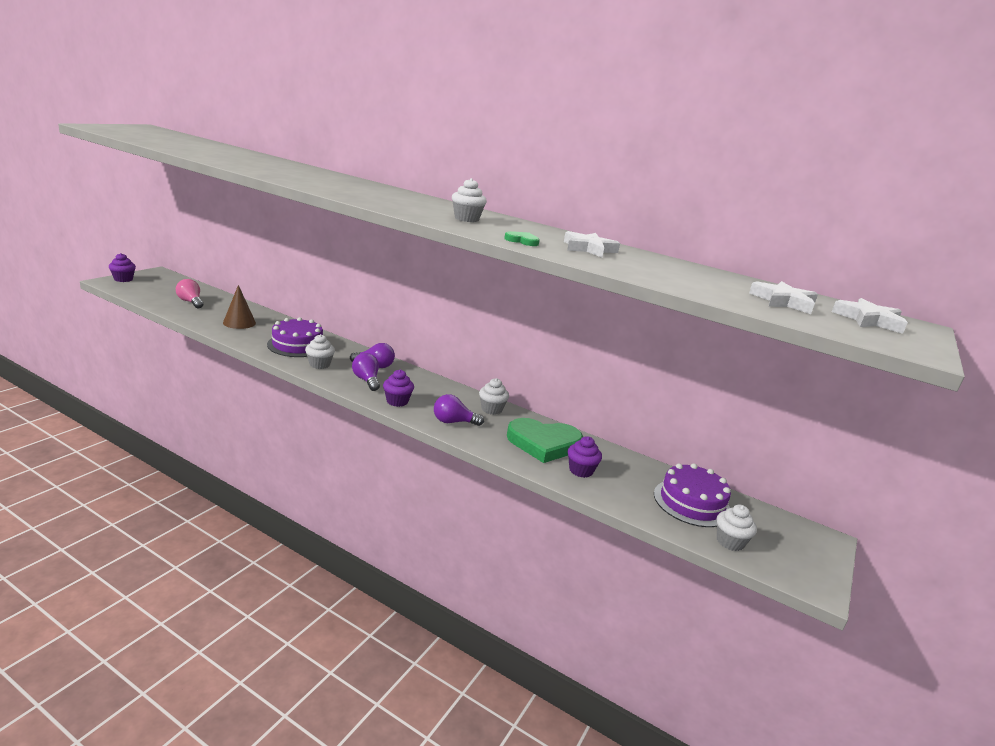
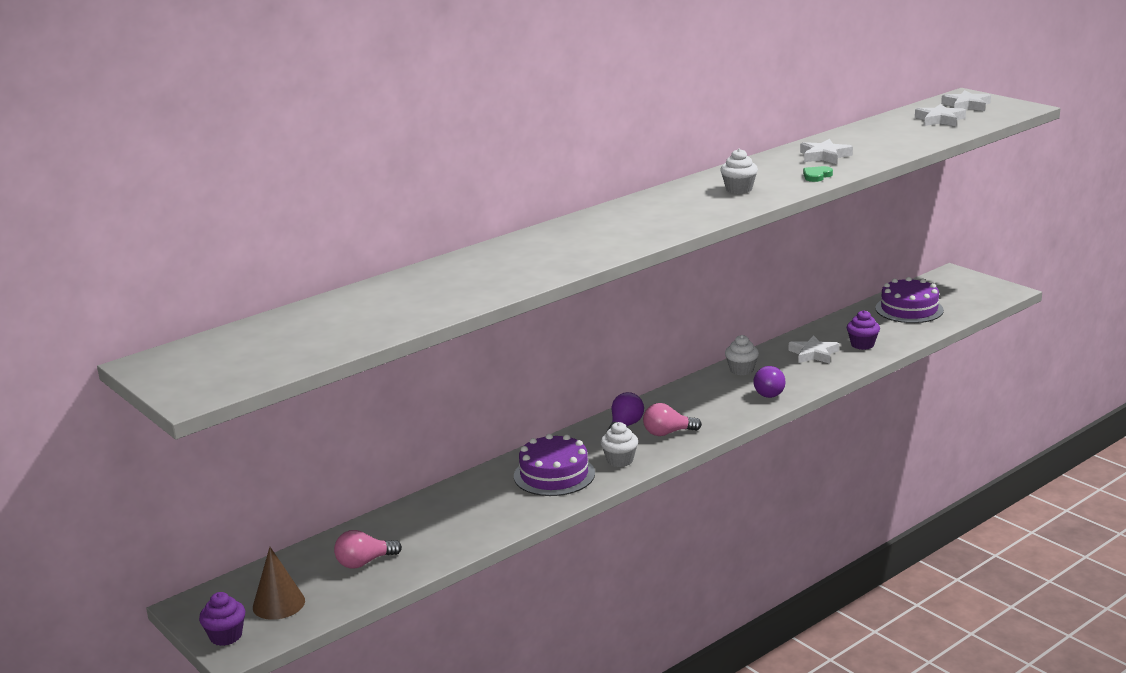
camera: 65 degrees left, 0 degrees up
(239, 323) = (464, 518): brown cone -> brown cone (278, 604)
(366, 380) = (668, 433): purple light bulb -> pink light bulb
(397, 401) = (723, 418): purple cupcake -> none
(543, 443) = (813, 354): green heart -> white star
(730, 542) = (962, 307): white cupcake -> none

